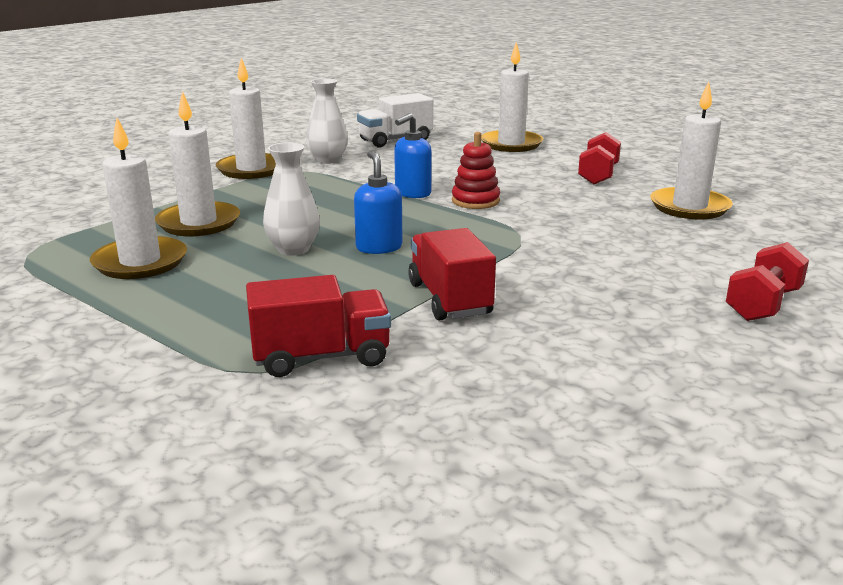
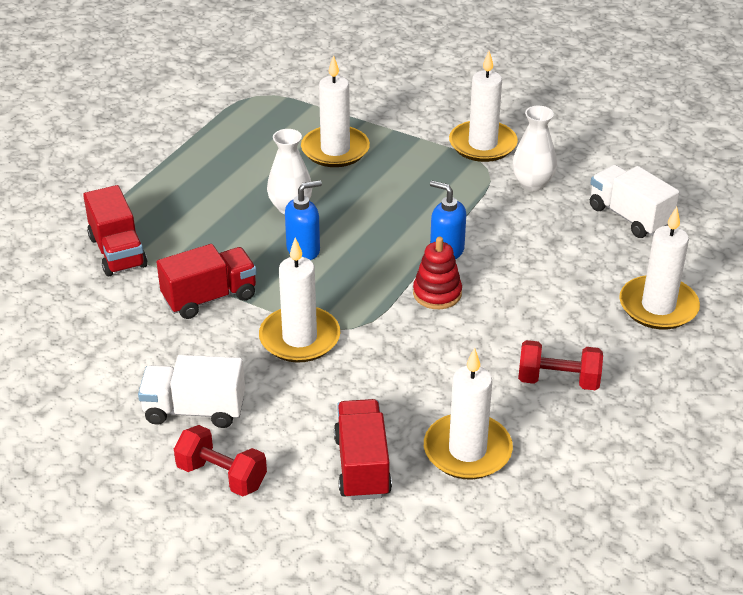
camera: 80 degrees right, 15 degrees up
(140, 262) = (252, 145): white candle -> white candle (299, 338)
(658, 315) = (194, 410): none -> white truck
(722, 243) = (362, 466): none -> red truck

